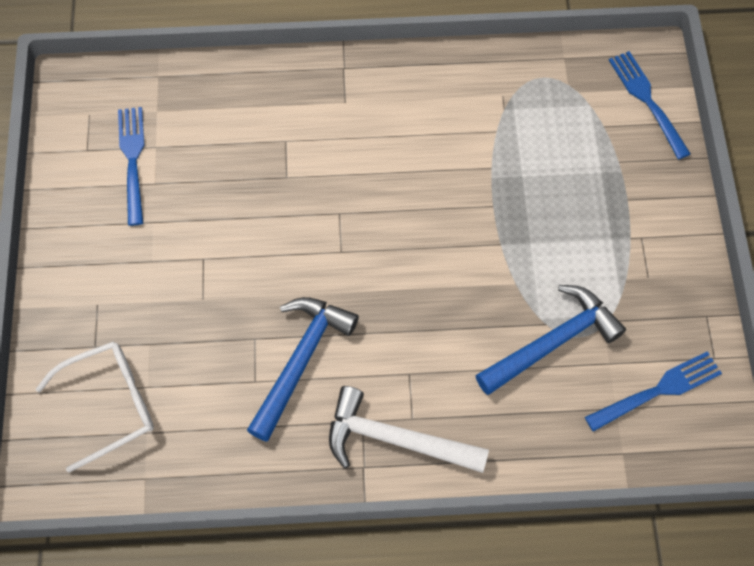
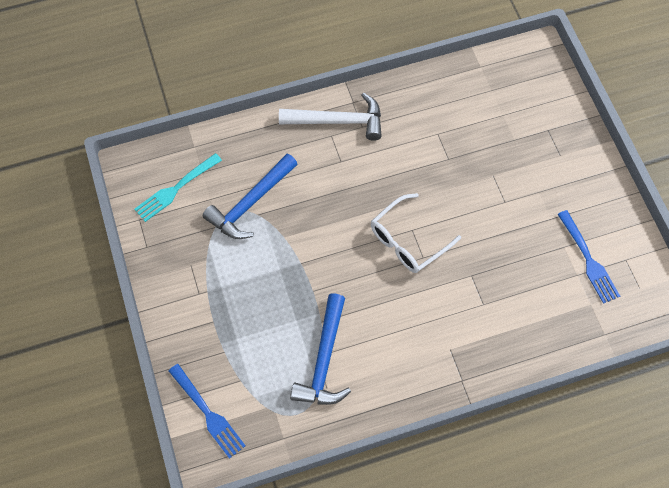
camera: 165 degrees right, 0 degrees up
(109, 405) = (521, 99): white glasses -> white glasses (408, 240)
(301, 360) = (413, 152): blue hammer -> blue hammer (324, 360)
(657, 391) = (176, 188): blue fork -> turquoise fork

